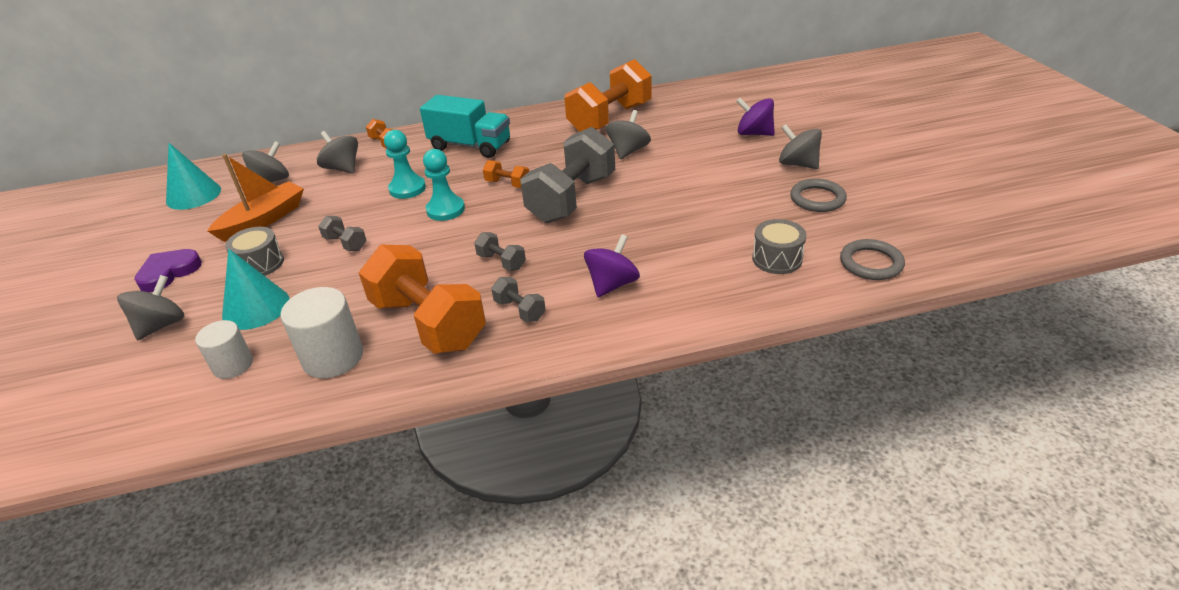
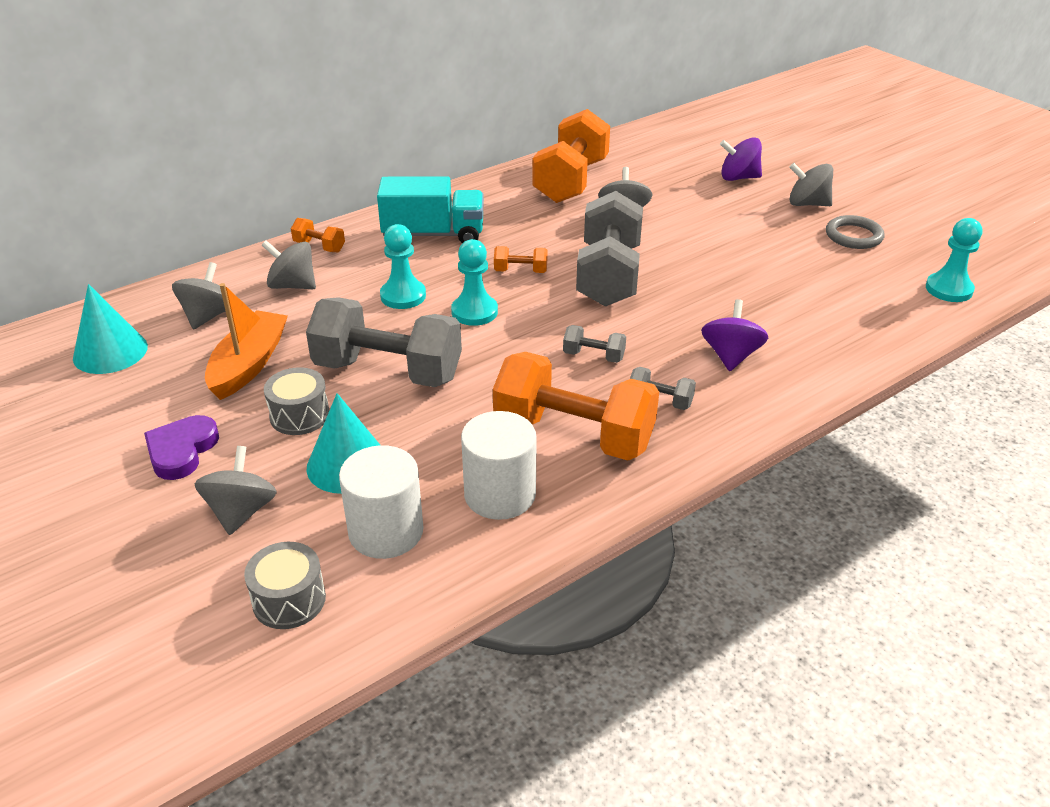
camera: 25 degrees left, 0 degrees up
(233, 365) = (386, 531): white cylinder -> white cylinder, size x1.54
(345, 243) = (388, 371): grey dumbbell -> grey dumbbell, size x2.33
(777, 259) = (864, 301): grey drum -> grey drum (289, 600)
(871, 263) = (949, 289): grey ring -> turquoise pawn

